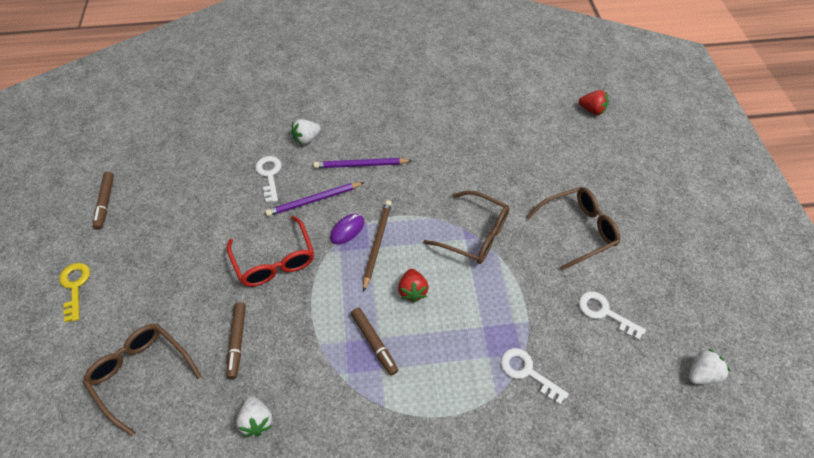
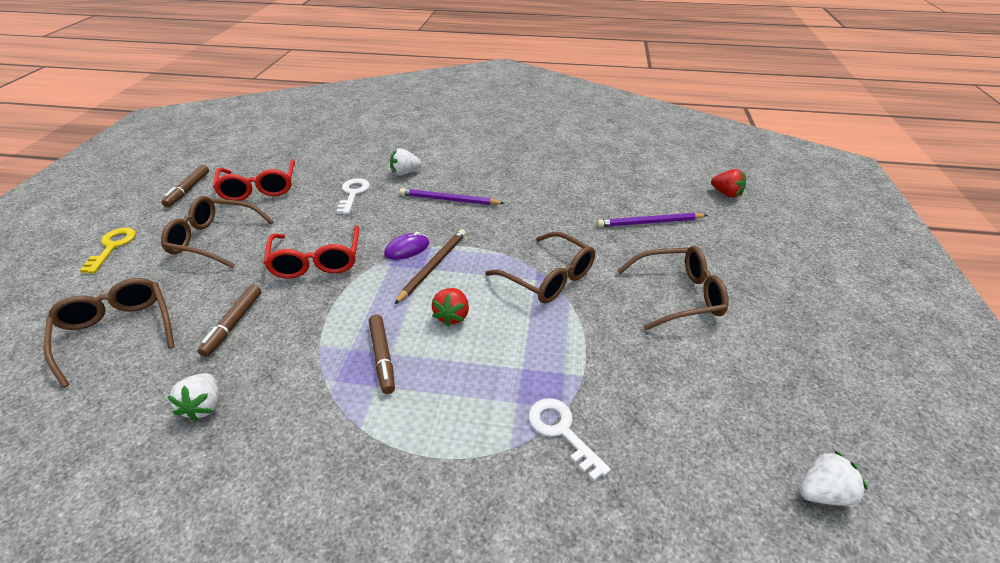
camera: 15 degrees right, 15 degrees down
(168, 257) = (214, 240): none -> brown glasses
(175, 187) = (259, 188): none -> red glasses
(314, 200) = (386, 220): purple pencil -> purple pencil (649, 222)
(604, 312) = (690, 387): white key -> none

